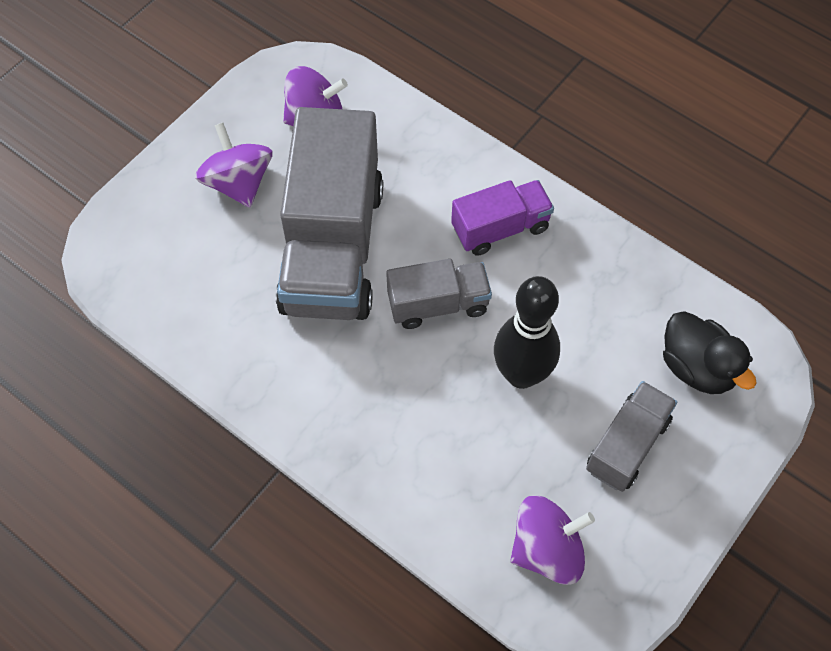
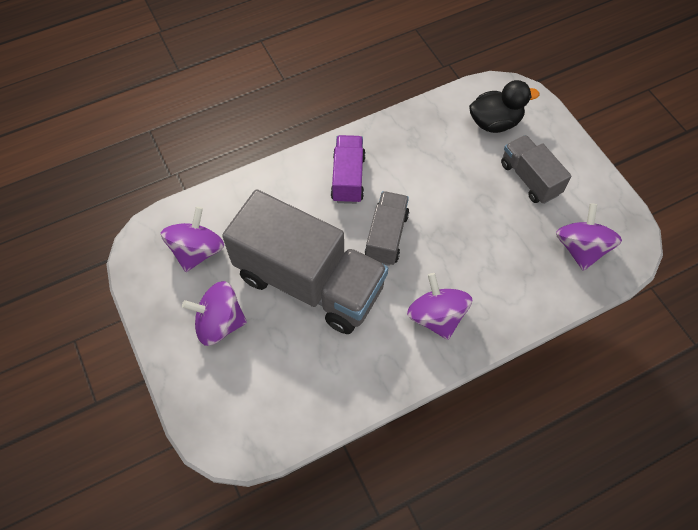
camera: 65 degrees left, 0 degrees up
(353, 403) = (436, 316): none -> purple spinning top
(521, 374) = (459, 212): black bowling pin -> none

